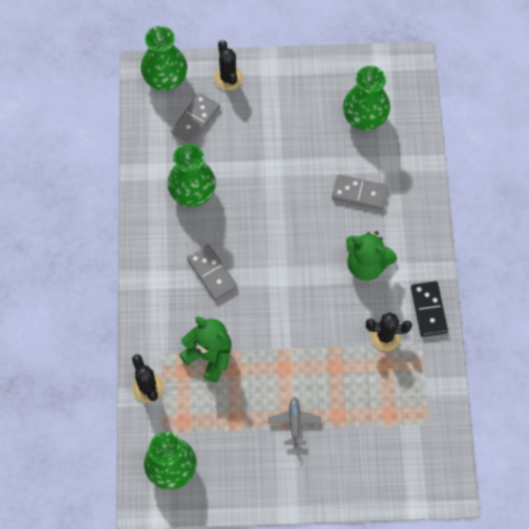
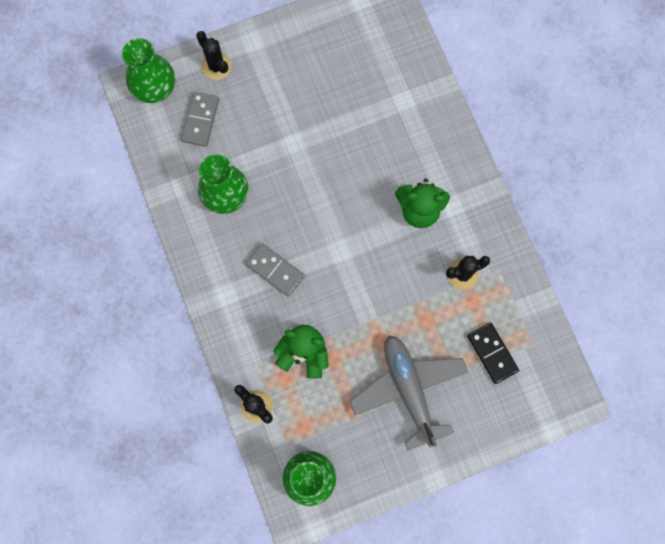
camera: 20 degrees left, 10 degrees up
(294, 422) = (408, 389): grey plane -> grey plane, size x2.27
(360, 193) = (387, 140): grey domino -> none
(364, 118) = (364, 62): green vase -> none
(428, 310) = (493, 233): black domino -> black domino (492, 353)

